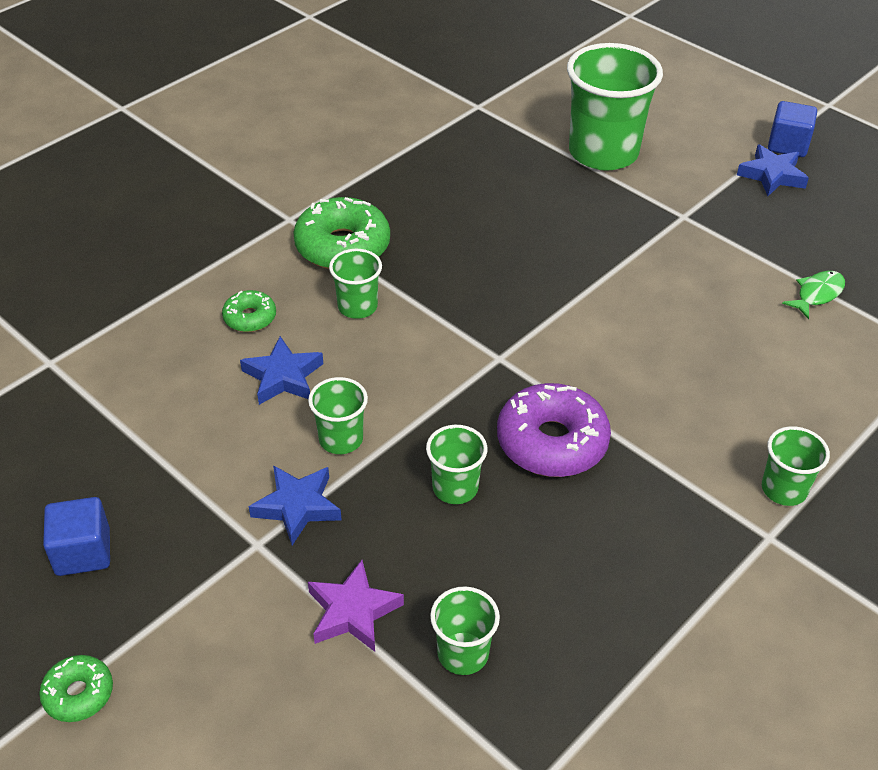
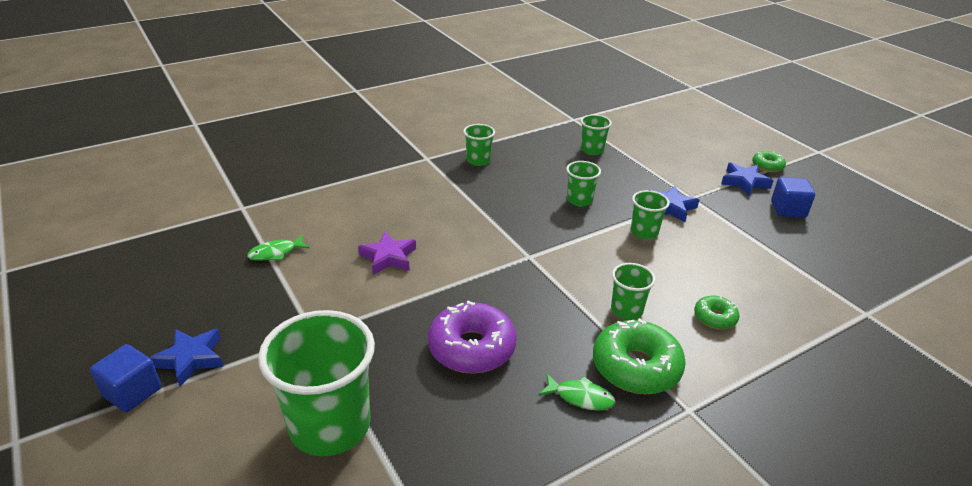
camera: 165 degrees left, 10 degrees down
(283, 377) = (684, 272): blue star -> blue star (744, 182)
(353, 612) = (641, 168): purple star -> purple star (388, 257)
(394, 210) = (580, 397): none -> green fish
(552, 442) = (515, 209): purple donut -> purple donut (472, 348)
(784, 489) = (403, 171): green cup -> green cup (478, 160)

